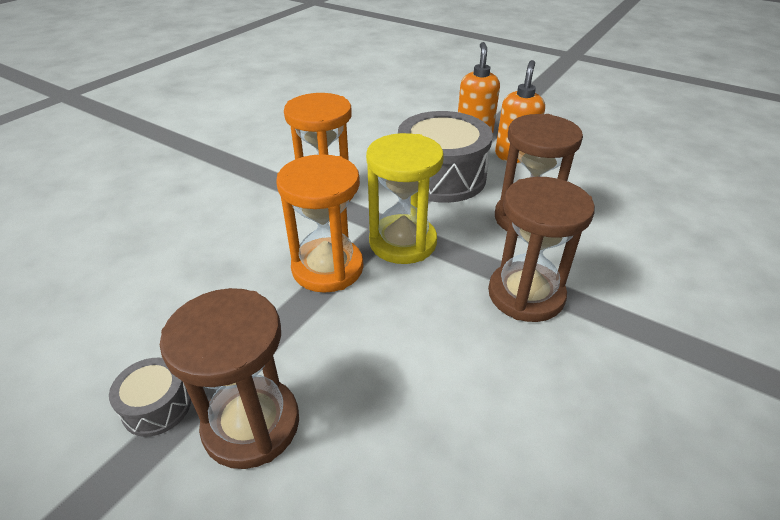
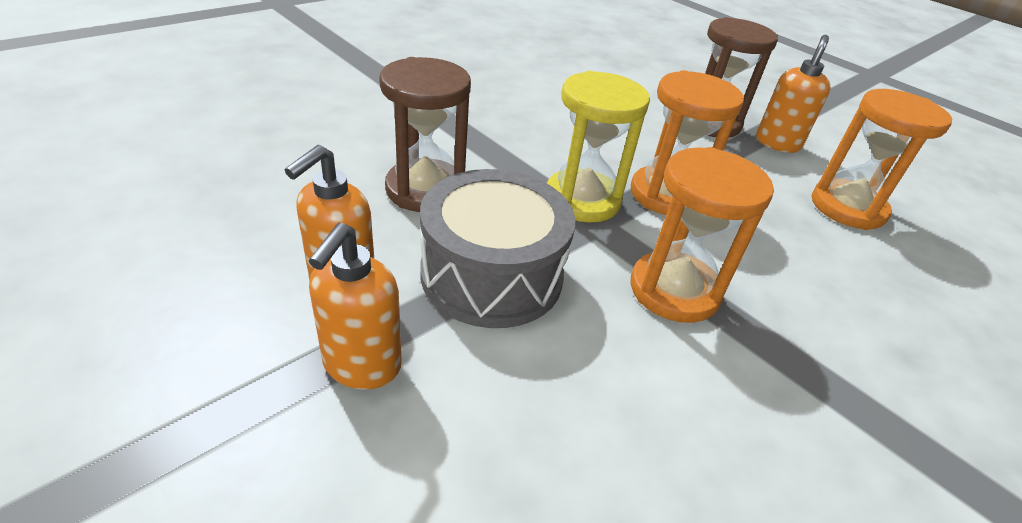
camera: 170 degrees left, 0 degrees up
(131, 305) = (847, 207): none -> orange hourglass
(157, 406) = (777, 143): grey drum -> orange soap dispenser
(526, 295) = (488, 134): brown hourglass -> none

